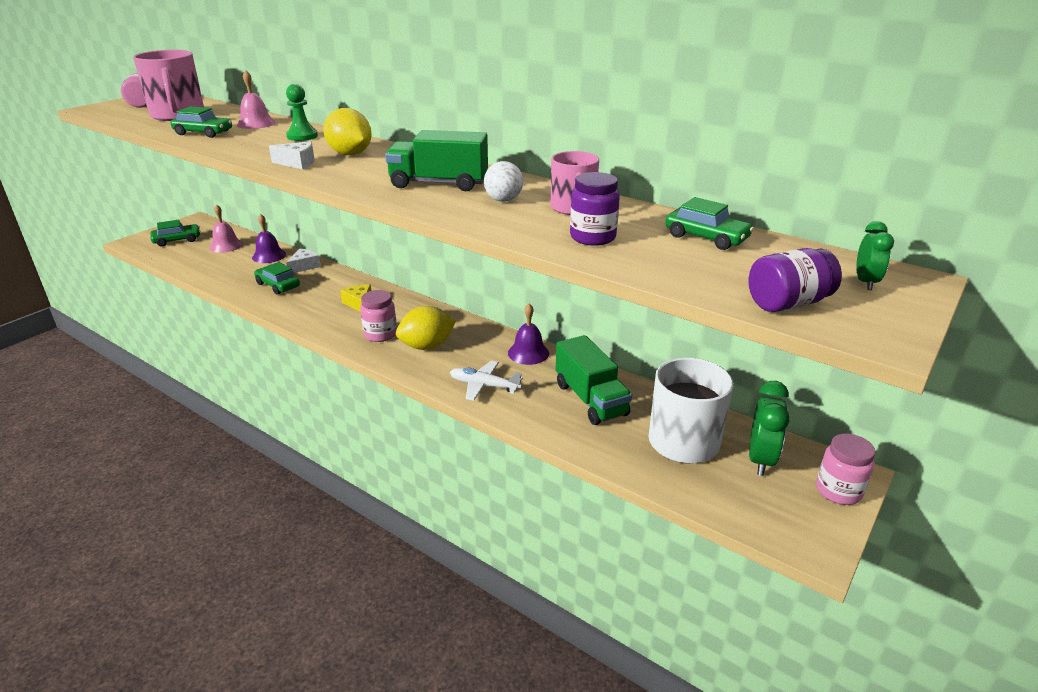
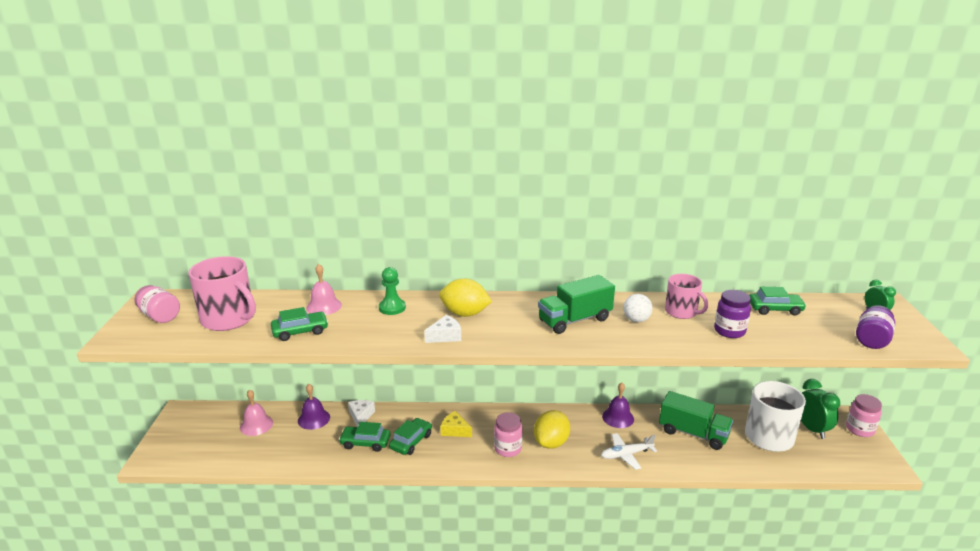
camera: 35 degrees left, 5 degrees down
(177, 240) = (196, 439): green car -> green car (411, 441)

